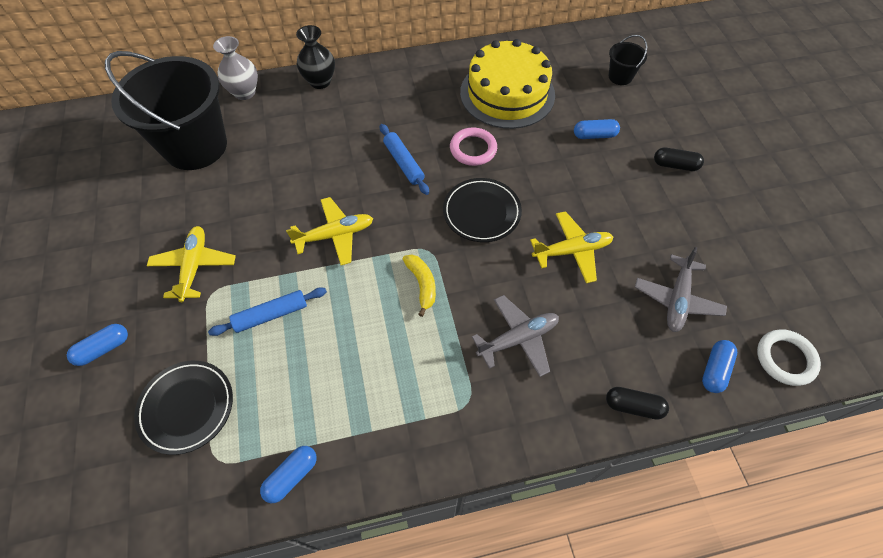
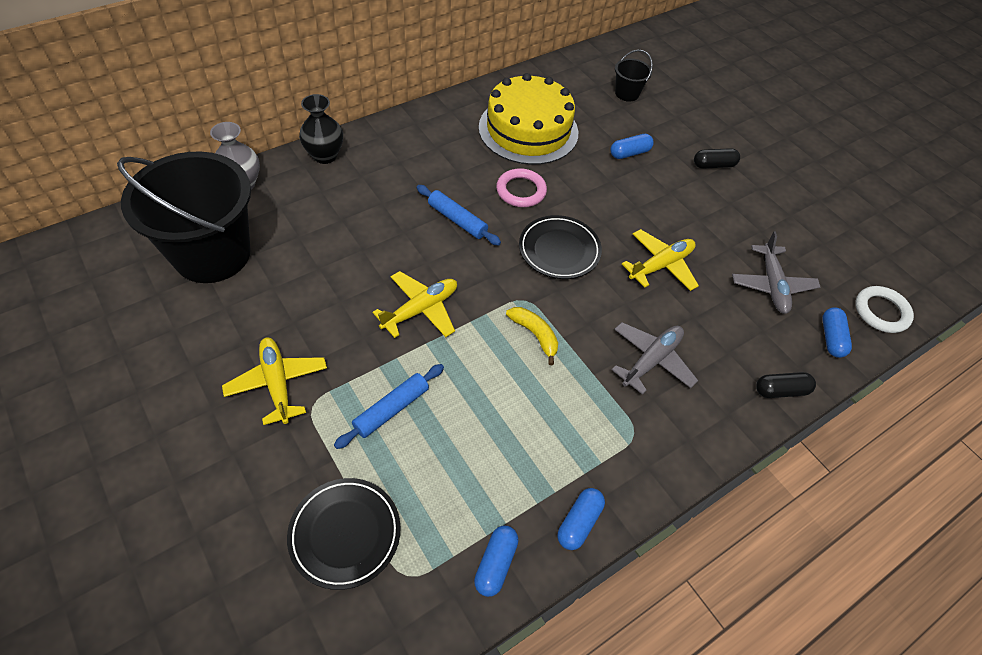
camera: 25 degrees left, 5 degrees down
(103, 348) = (211, 503): blue capsule -> blue capsule (579, 522)

